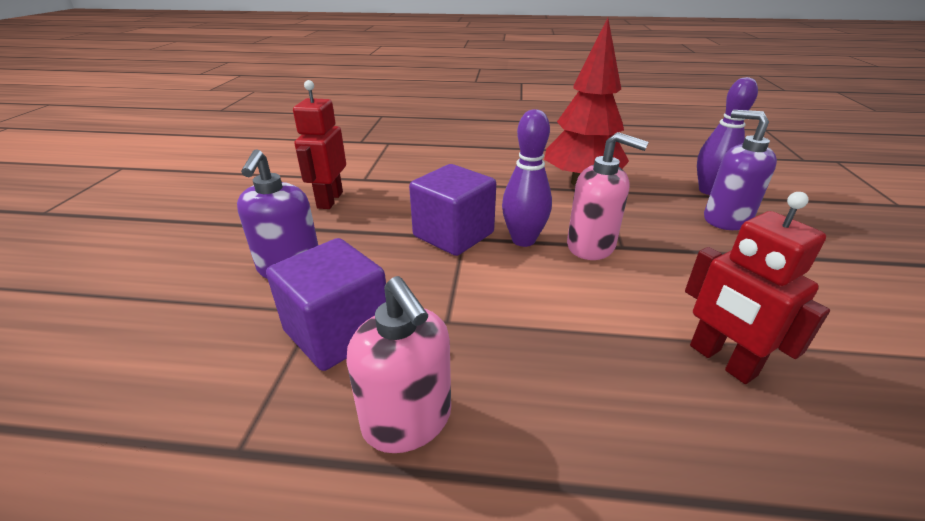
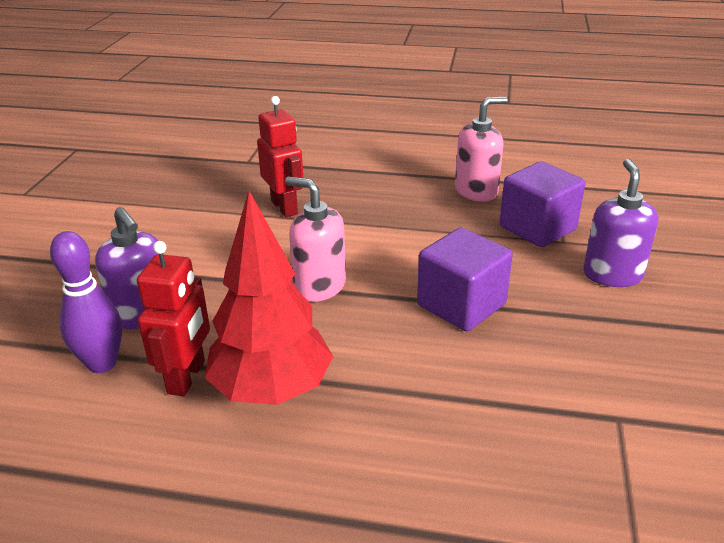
camera: 175 degrees left, 0 degrees up
(329, 200) = (640, 368): red robot -> red robot (187, 377)
(407, 421) = (476, 191): pink soap dispenser -> pink soap dispenser turned 90 degrees clockwise
(523, 240) = (386, 295): purple bowling pin -> none

